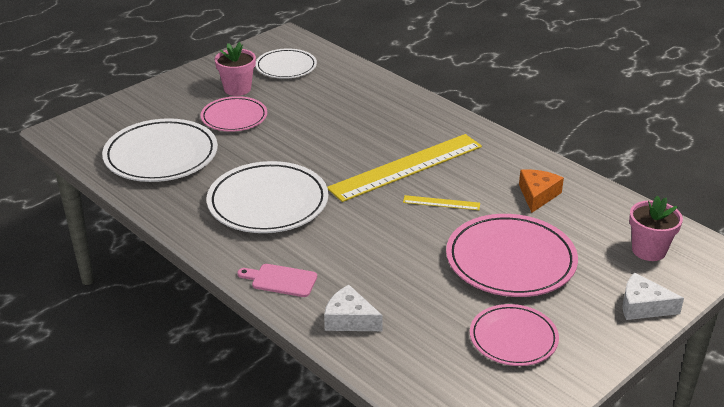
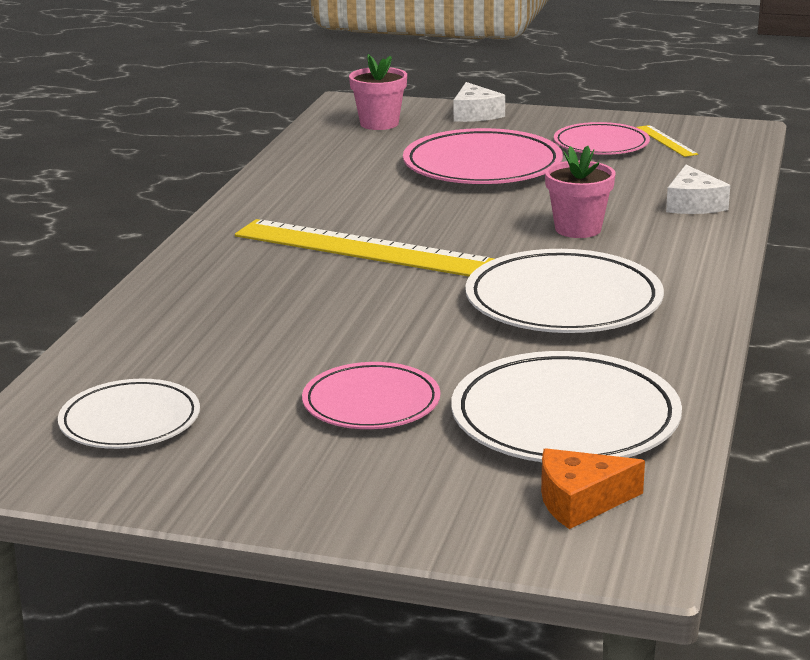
camera: 120 degrees left, 10 degrees down
(237, 89) = (265, 437): pink flower pot -> pink flower pot (578, 229)
(281, 280) = (693, 249): pink cutting board -> none
(441, 203) = (419, 214): yellow ruler -> yellow ruler (666, 141)
(537, 195) = (336, 177): orange cheese -> orange cheese (580, 501)

